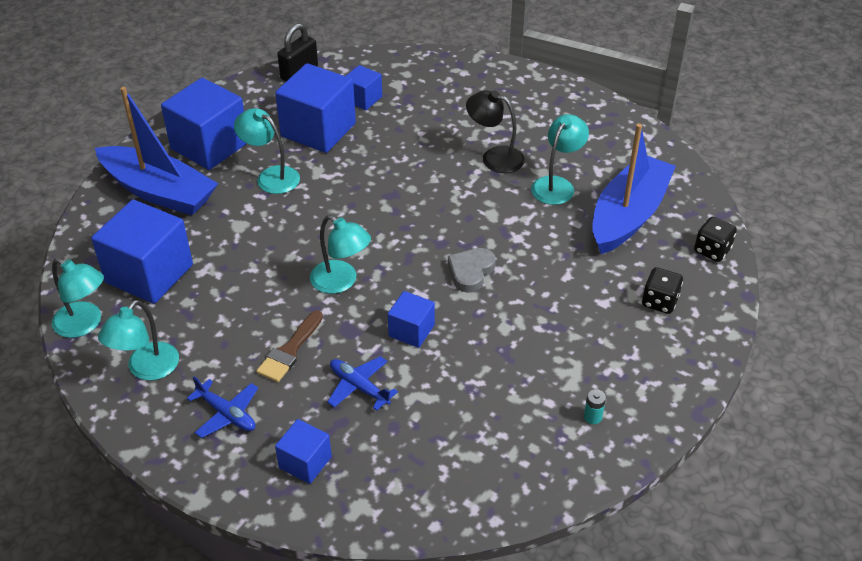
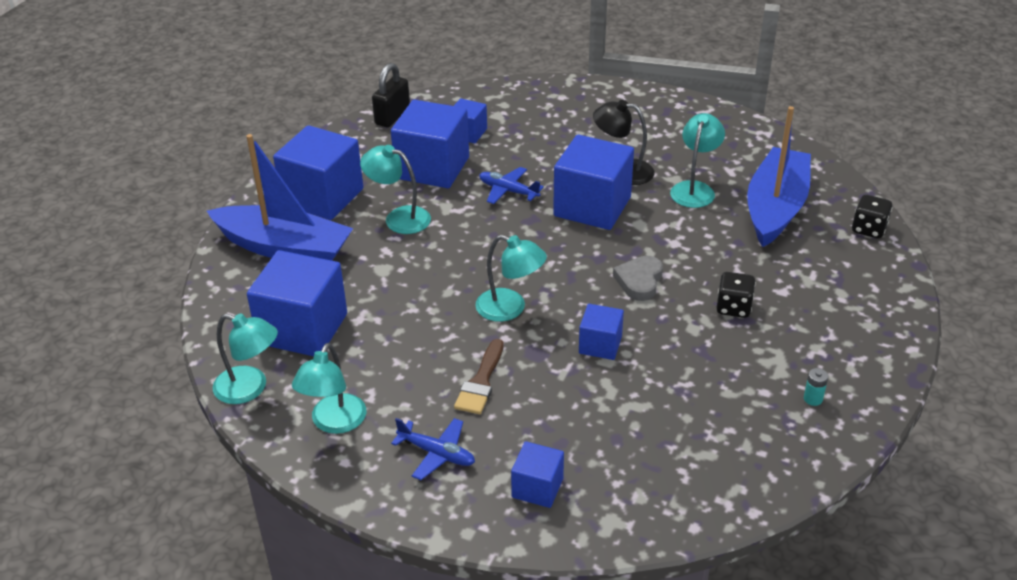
camera: 10 degrees left, 5 degrees down
(359, 387) = (566, 406): blue plane -> blue plane (508, 191)
(453, 190) = (592, 206): none -> blue cube
(659, 302) = (836, 283): black dice -> black dice (733, 307)

